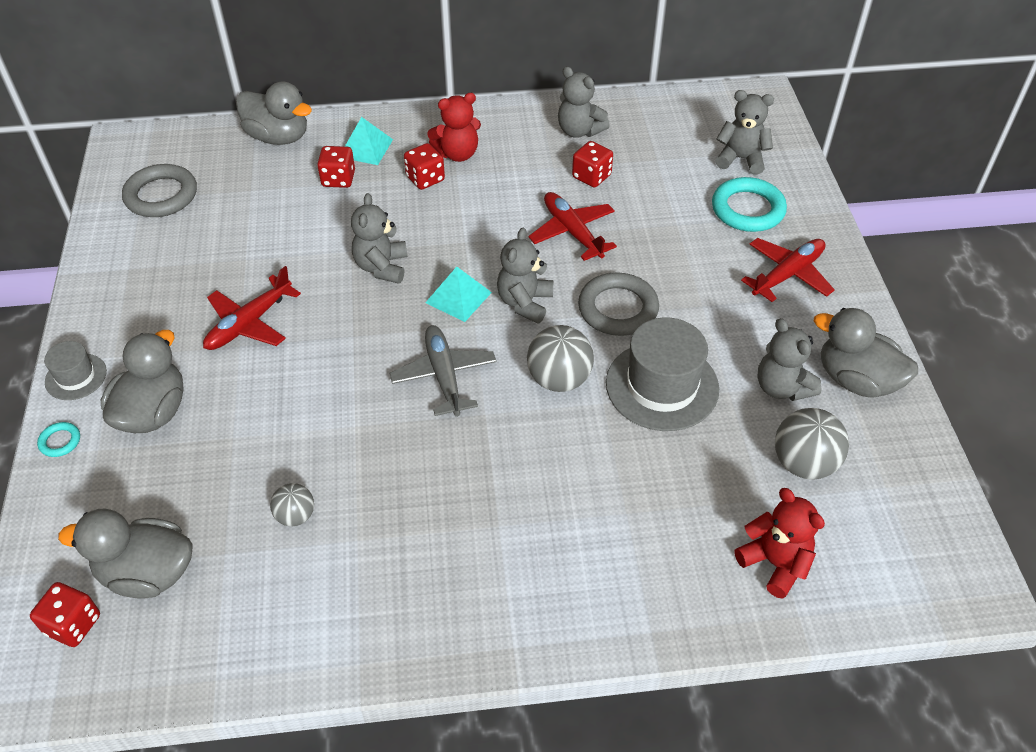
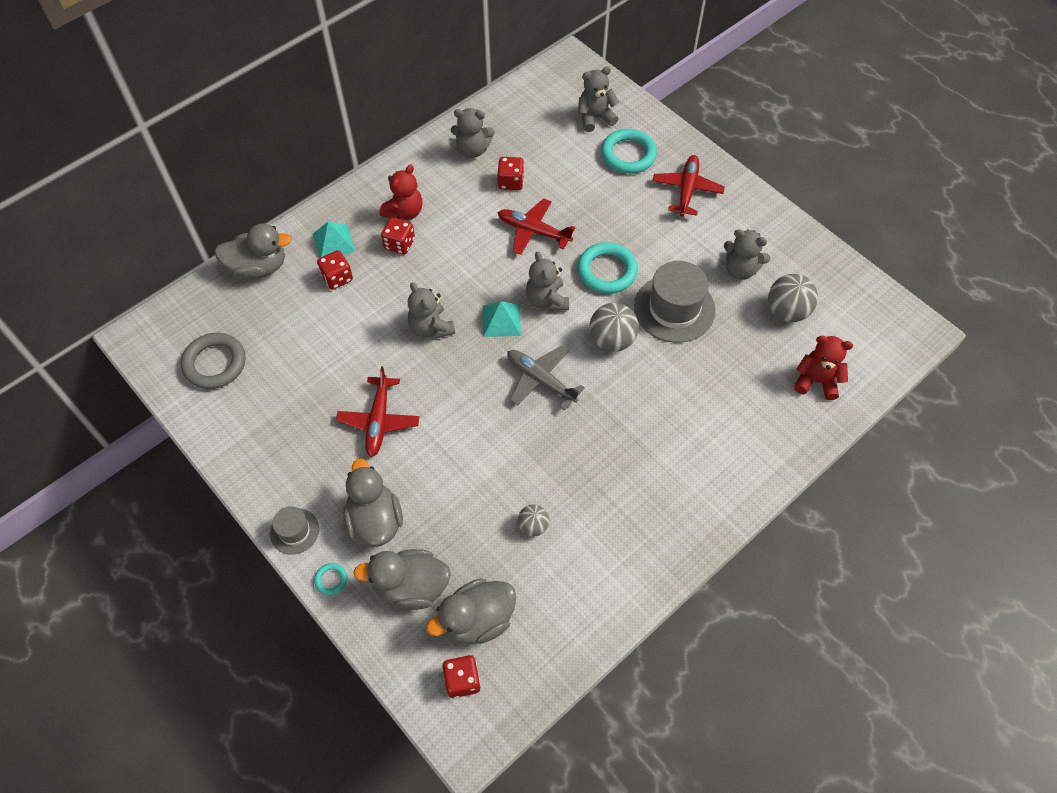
camera: 35 degrees left, 10 degrees up
(618, 309) = (607, 271): grey ring -> turquoise ring
(856, 380) = (776, 241): grey duck -> grey duck (411, 587)

